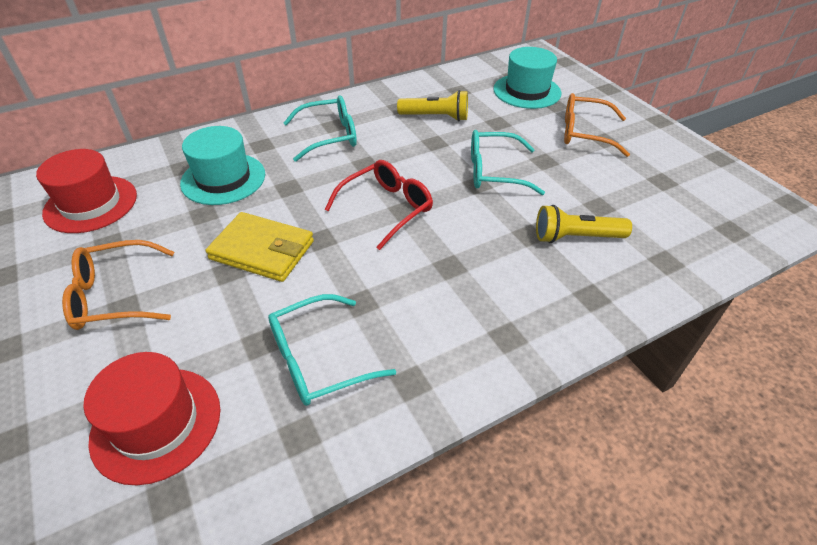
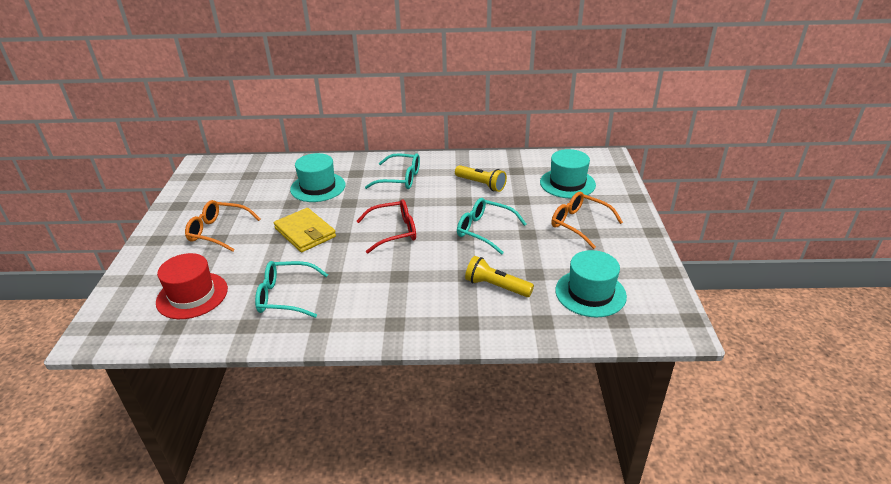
camera: 30 degrees right, 10 degrees down
(91, 204) = (242, 181): red hat -> none
(676, 209) = (590, 293): none -> turquoise hat

